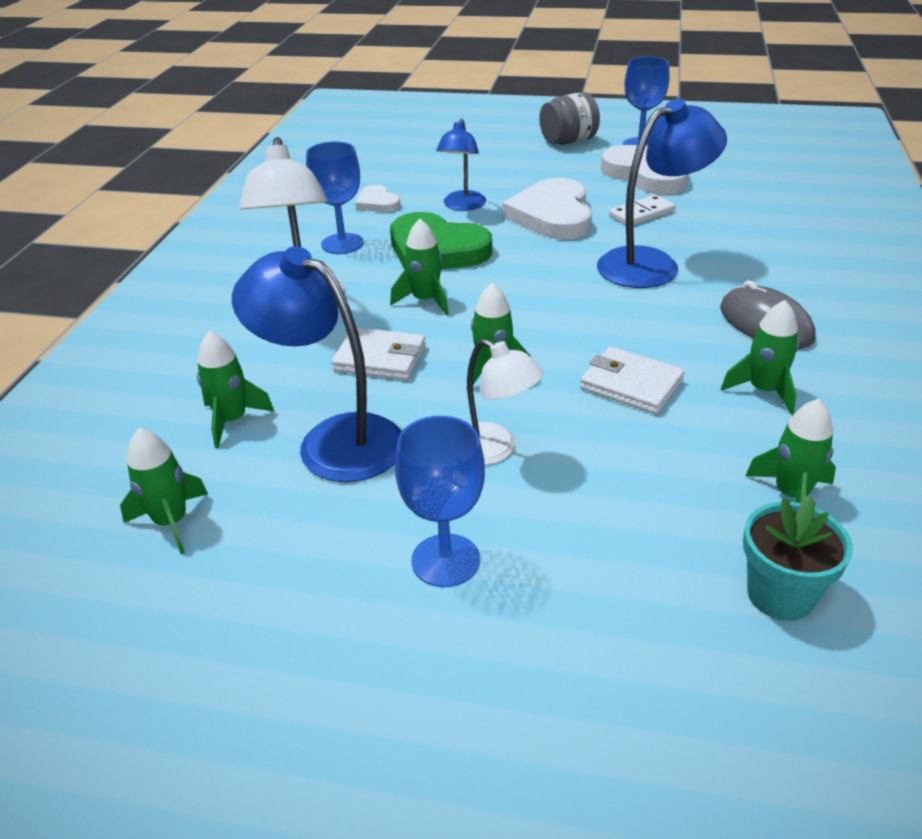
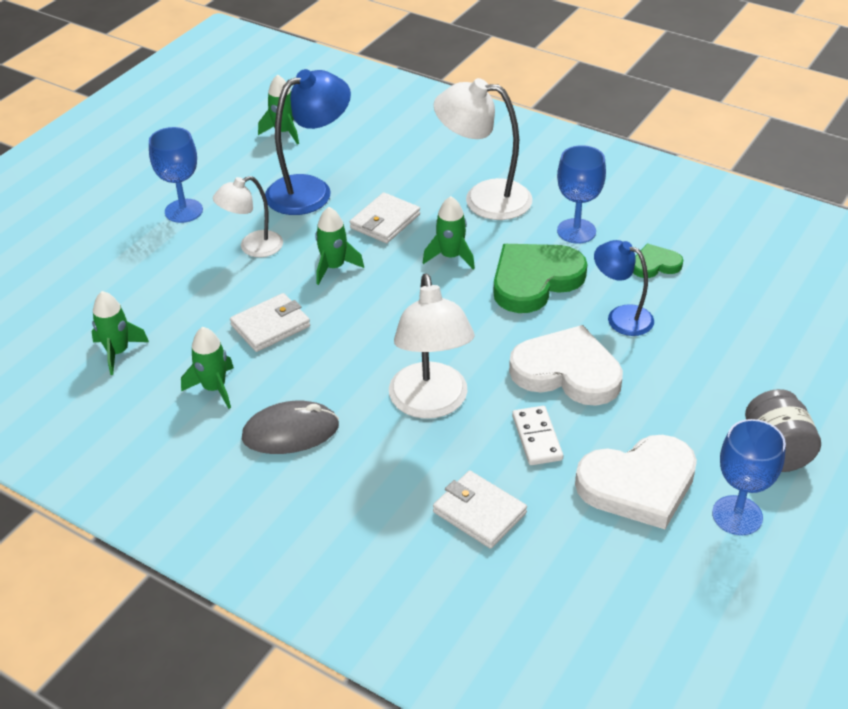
camera: 110 degrees right, 5 degrees up
(232, 420) = (358, 156): green rocket -> none
(377, 203) = (655, 264): white heart -> green heart
(651, 263) = (431, 404): blue lamp -> white lamp
(743, 220) = (479, 512): none -> white wallet
(780, 595) = (63, 314): turquoise flower pot -> none

